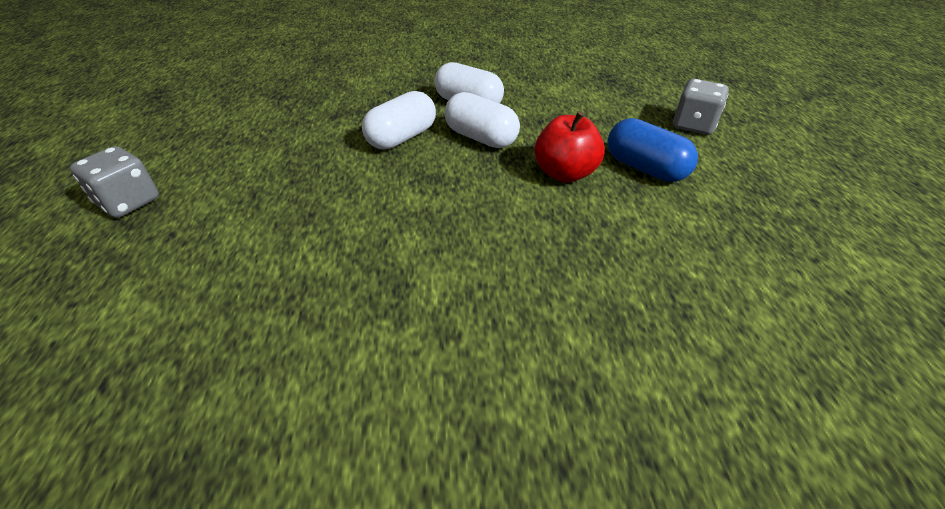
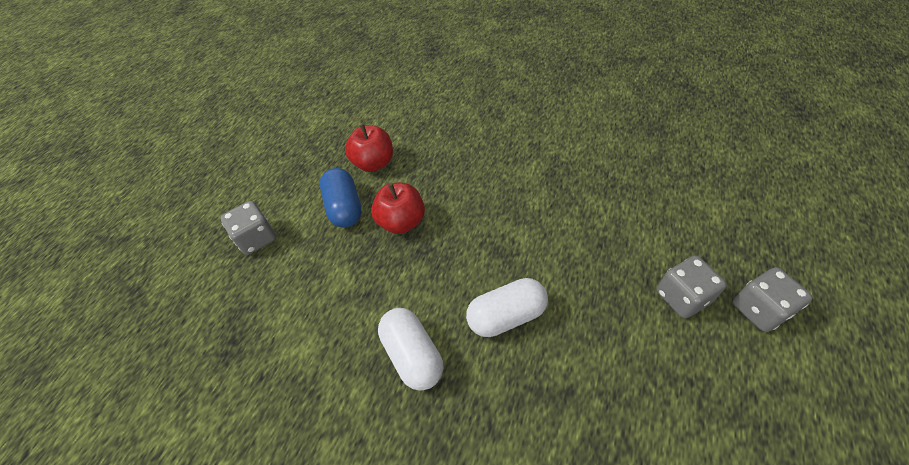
camera: 150 degrees left, 10 degrees up
(216, 191) = (682, 297): none -> grey dice
(481, 138) = (435, 288): white capsule -> none
(677, 223) = (374, 163): none -> red apple

